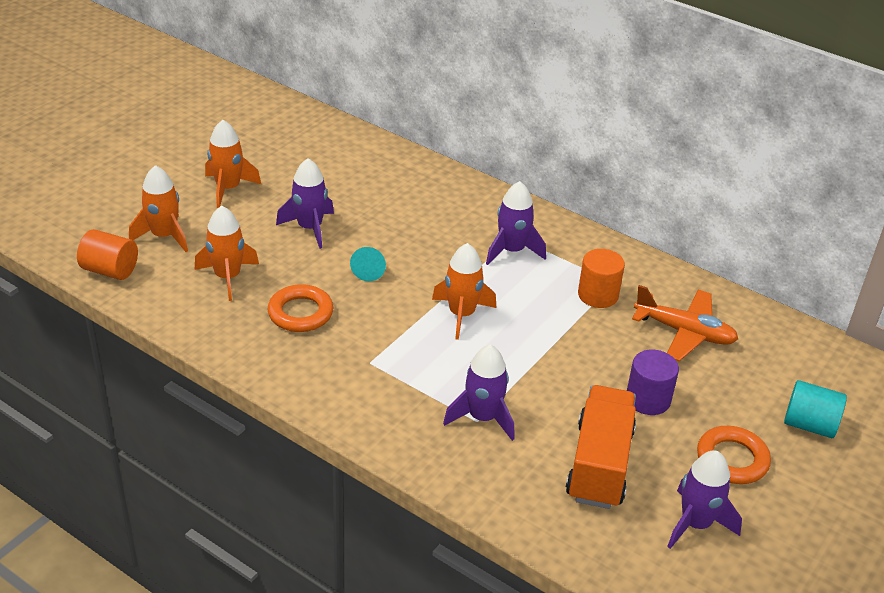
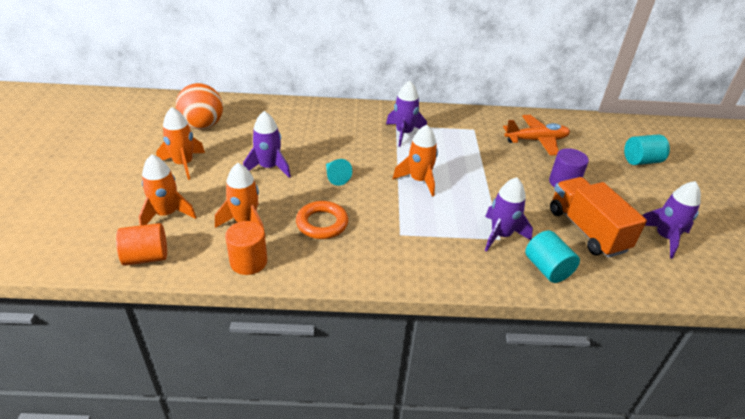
camera: 35 degrees left, 0 degrees up
(289, 150) = (202, 125): none -> orange ball
(491, 477) = (547, 269): none -> turquoise cylinder
(598, 295) = (474, 139): orange cylinder -> orange cylinder (248, 262)
(732, 459) = (635, 195): orange ring -> none

